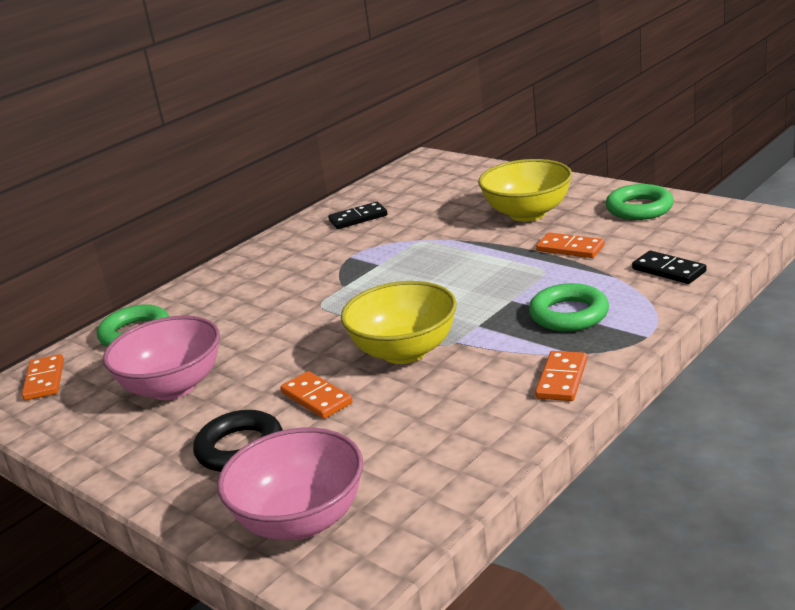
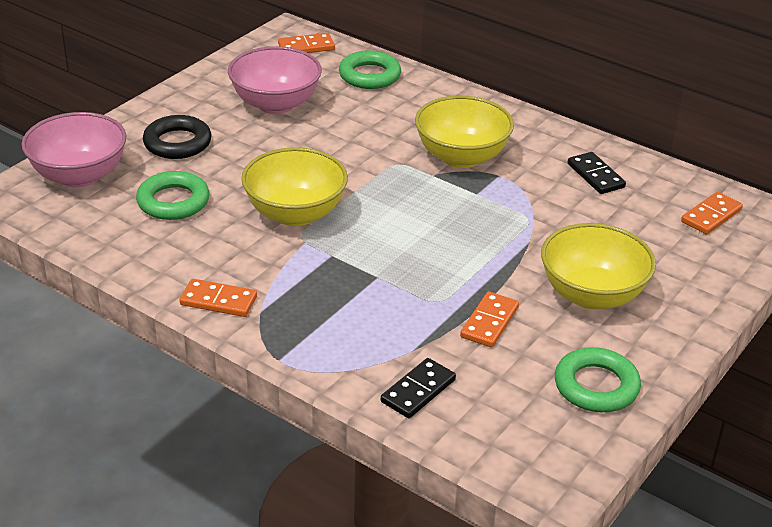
camera: 80 degrees right, 10 degrees up
(315, 274) = (461, 157): none -> yellow bowl
(316, 398) = (235, 172): orange domino -> orange domino (711, 216)
(569, 314) = (336, 312): green ring -> green ring (173, 201)

